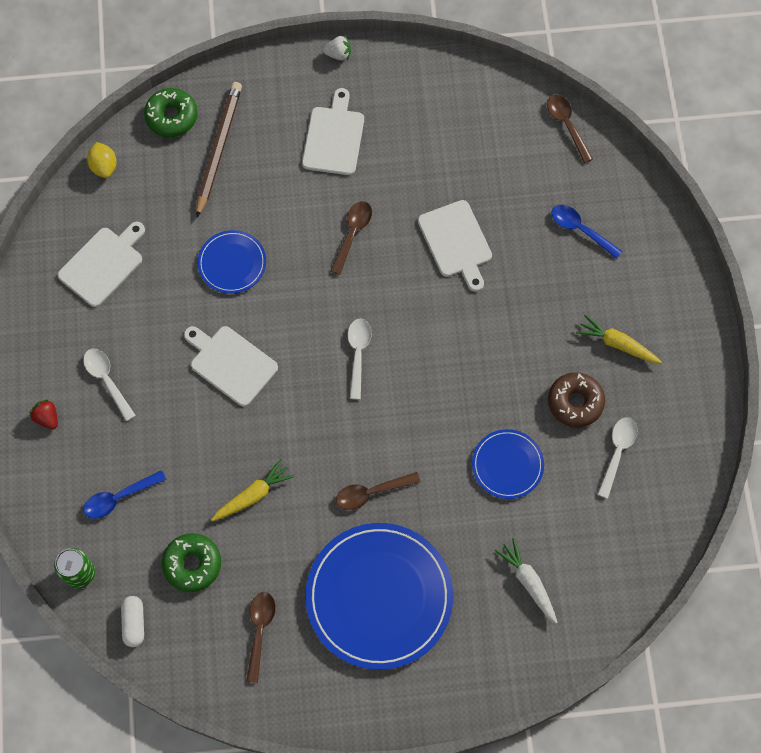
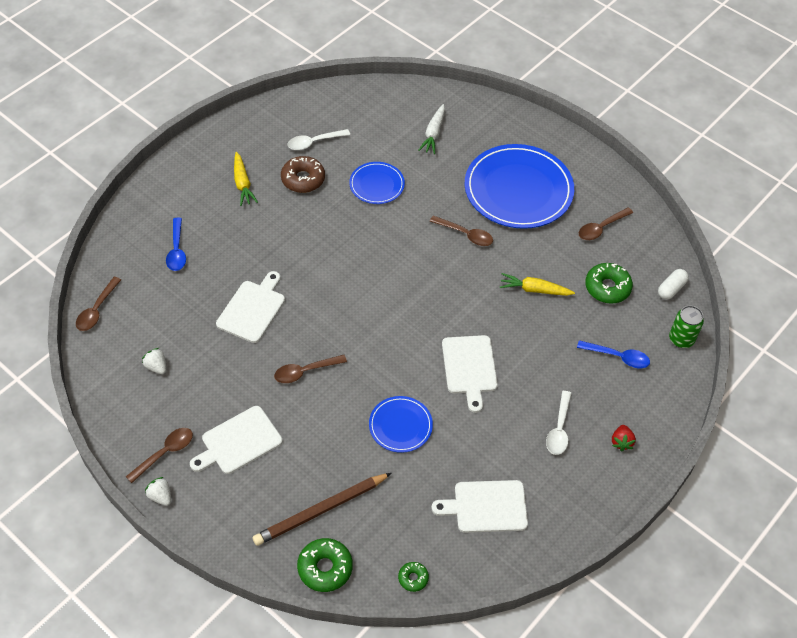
camera: 135 degrees left, 15 degrees down
(104, 166) = (413, 578): yellow lemon -> green donut
(358, 354) = (387, 304): white spoon -> none
(374, 82) = (165, 453): none -> brown spoon
(463, 130) = (156, 367): none -> white strawberry

